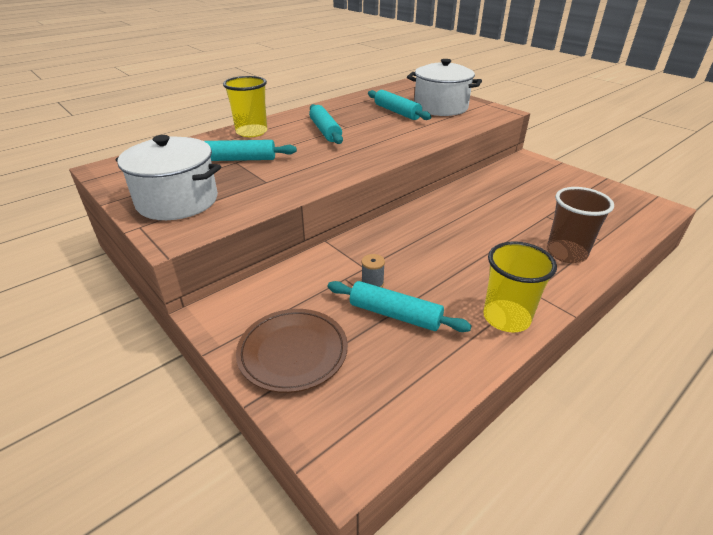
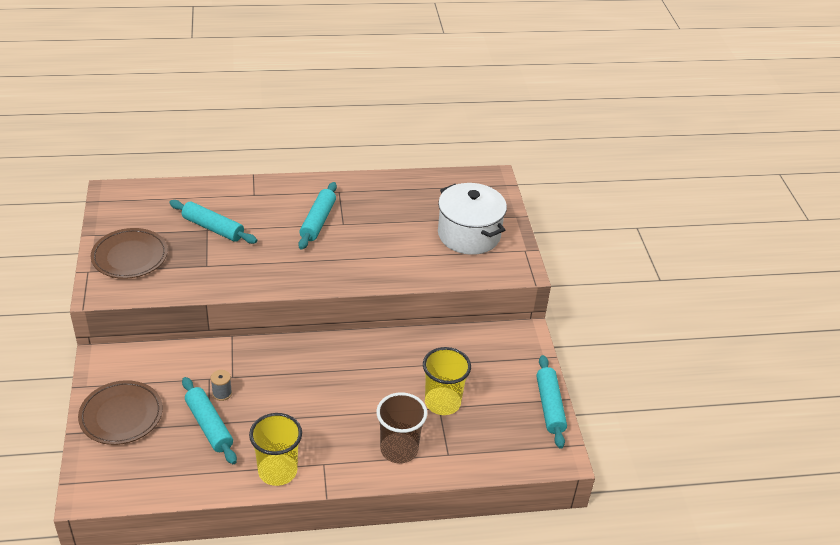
camera: 30 degrees right, 5 degrees up
(177, 201) = (130, 256): white pot -> brown plate
(251, 132) = (256, 194): yellow cup -> yellow cup (442, 402)
(397, 112) = (416, 222): turquoise rolling pin -> turquoise rolling pin (549, 406)

